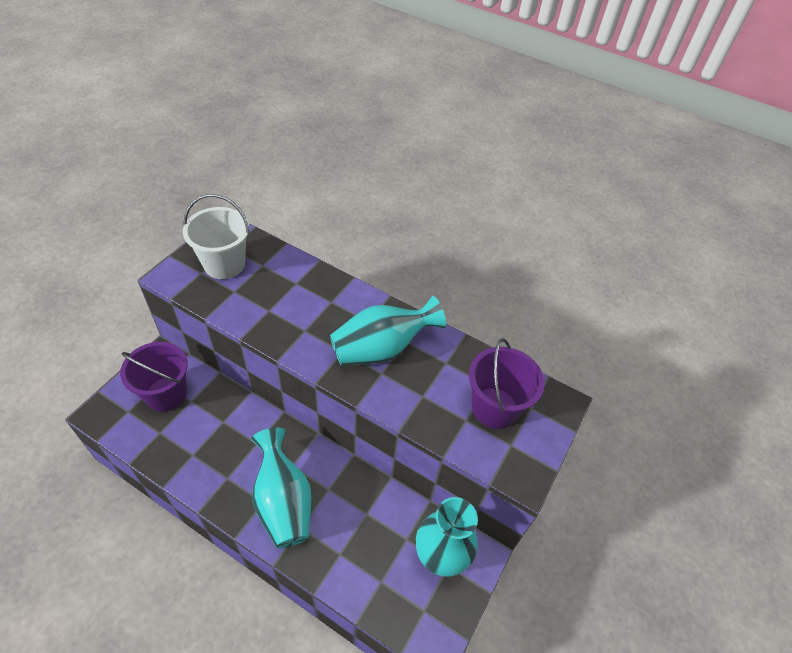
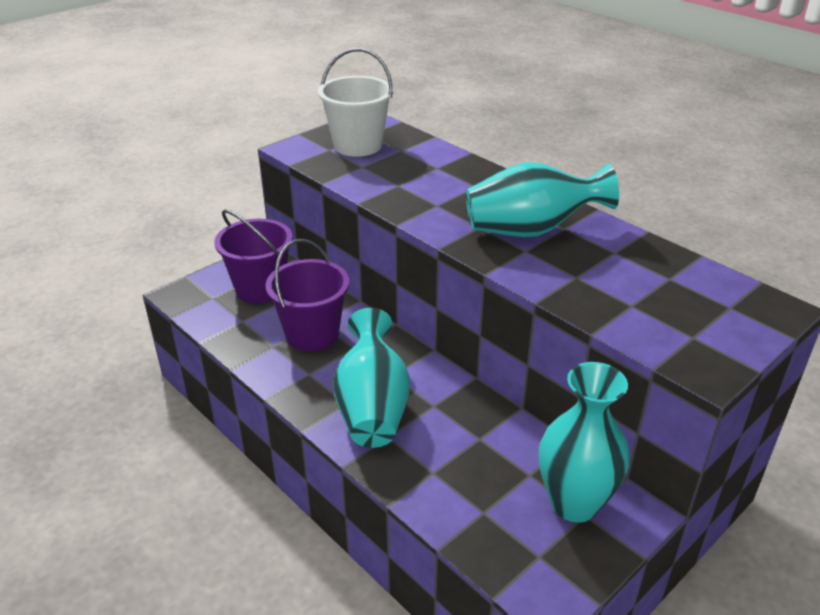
camera: 20 degrees right, 15 degrees down
(494, 408) = (675, 300): purple bucket -> purple bucket (312, 334)

